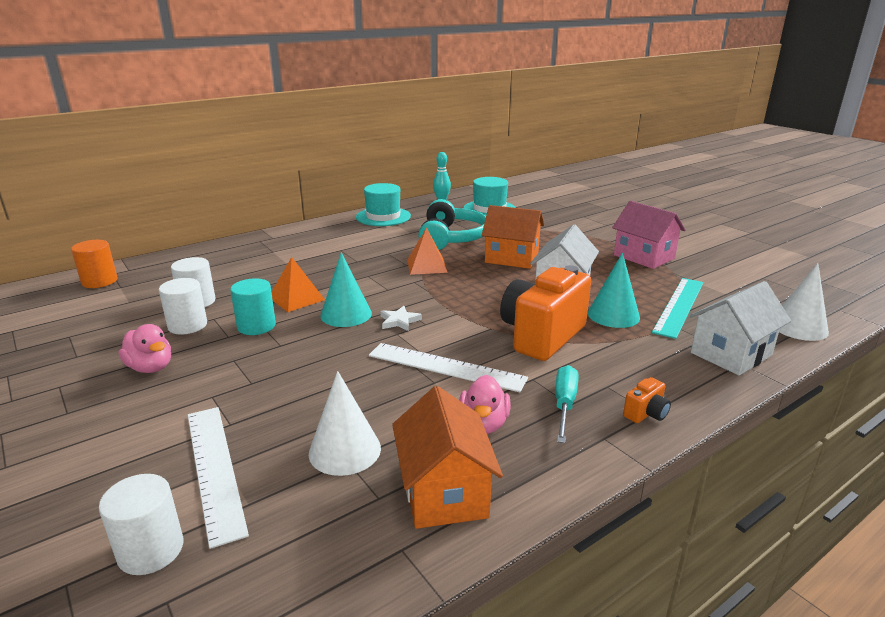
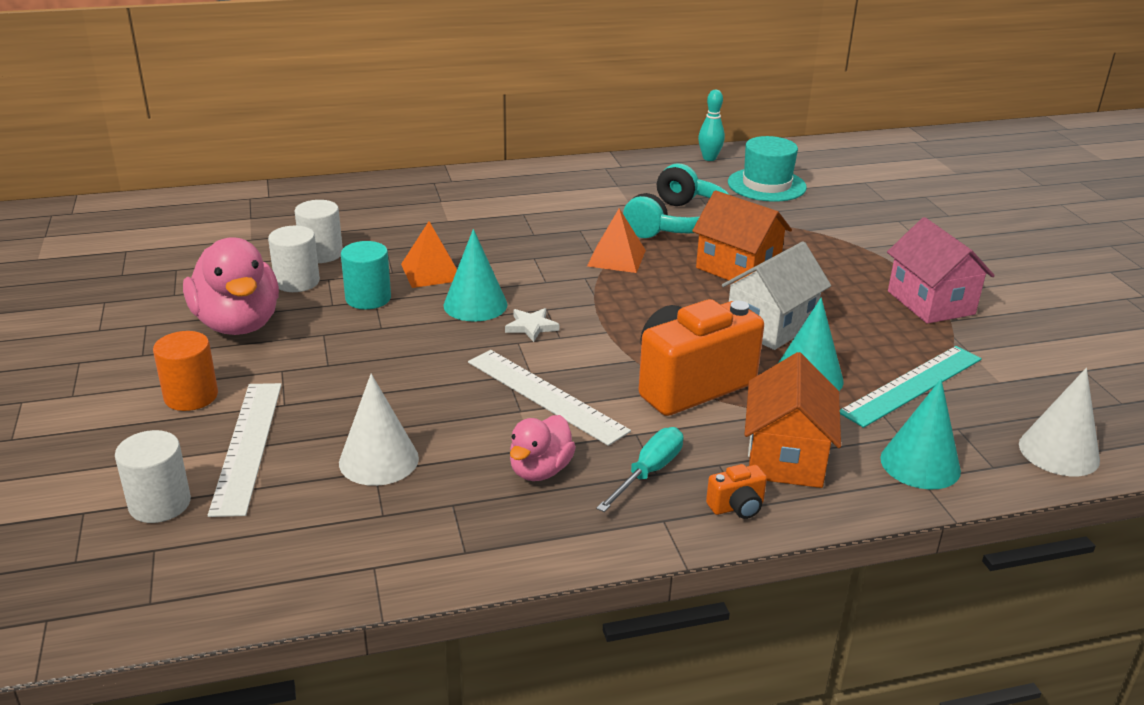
camera: 20 degrees right, 5 degrees up
(99, 281) = (232, 206): orange cylinder -> orange cylinder (191, 396)
(151, 368) = (238, 324): pink duck -> pink duck, size x1.77
(383, 217) = (610, 172): turquoise hat -> none
(444, 492) = (449, 527): orange house -> orange house (786, 457)
(731, 354) = (920, 464): white house -> turquoise cone

